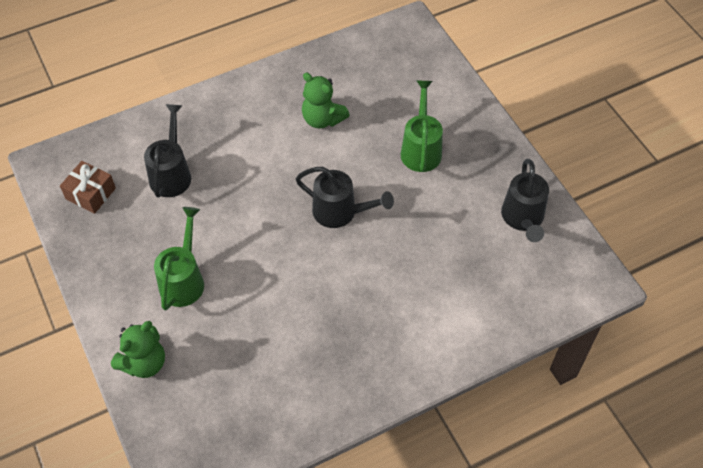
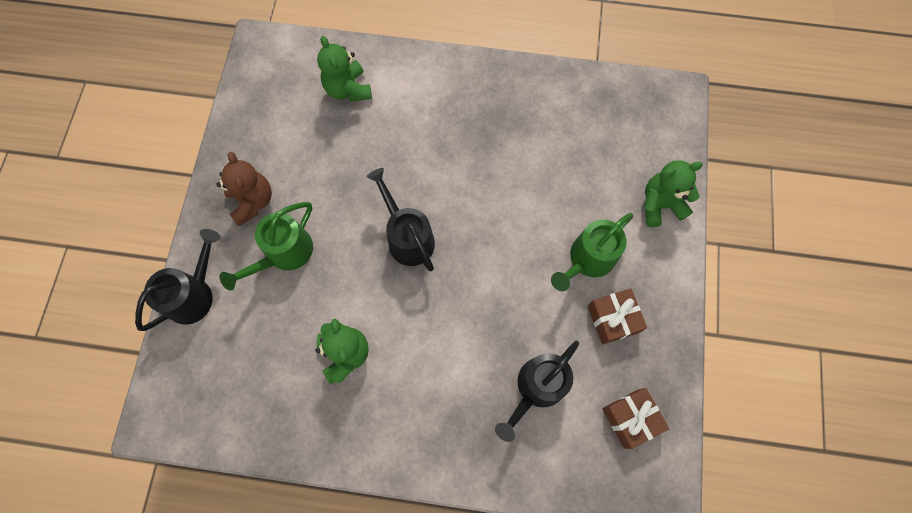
camera: 145 degrees left, 15 degrees up
(138, 249) = (613, 319): none -> brown gift
(478, 167) = (252, 201): none -> brown teddy bear
(490, 294) = (348, 89): none -> green teddy bear
(523, 219) = (264, 131): black watering can -> black watering can (195, 294)

